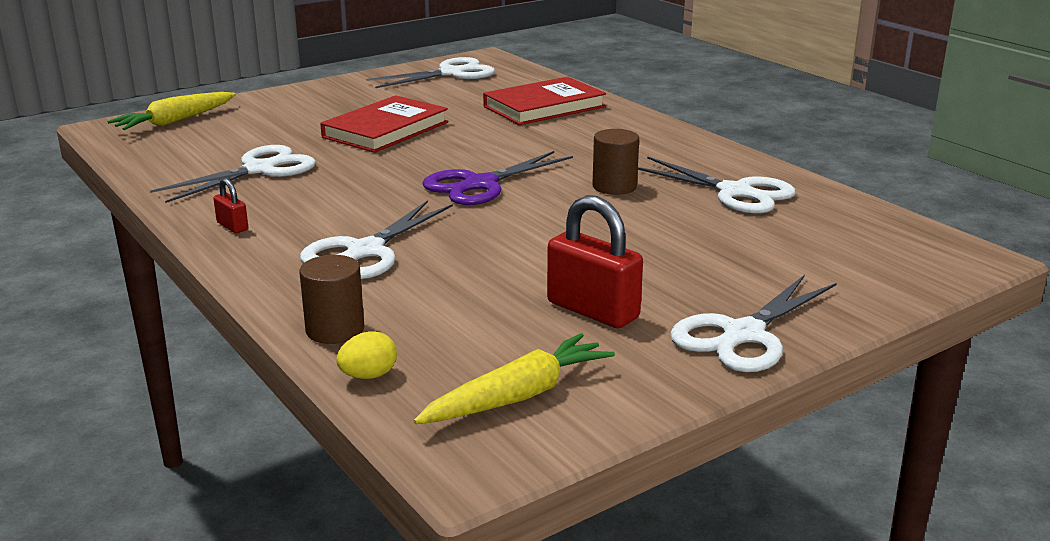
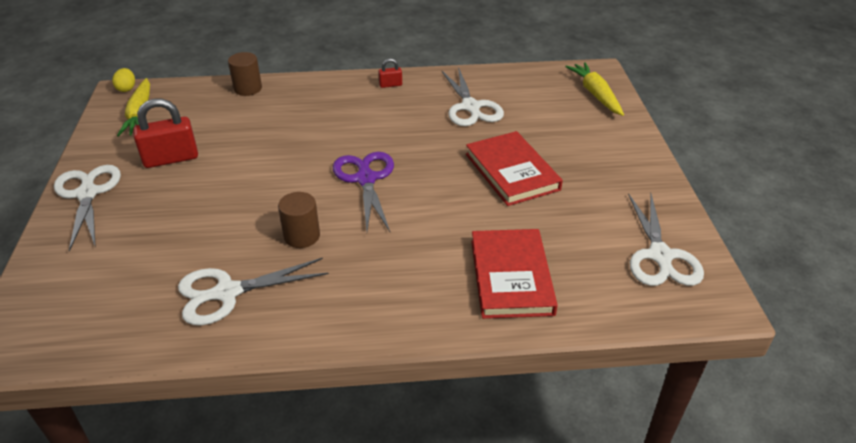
camera: 120 degrees right, 15 degrees up
(365, 251) = (316, 114): white scissors -> none
(368, 376) = (202, 87): yellow egg -> yellow egg (127, 89)

